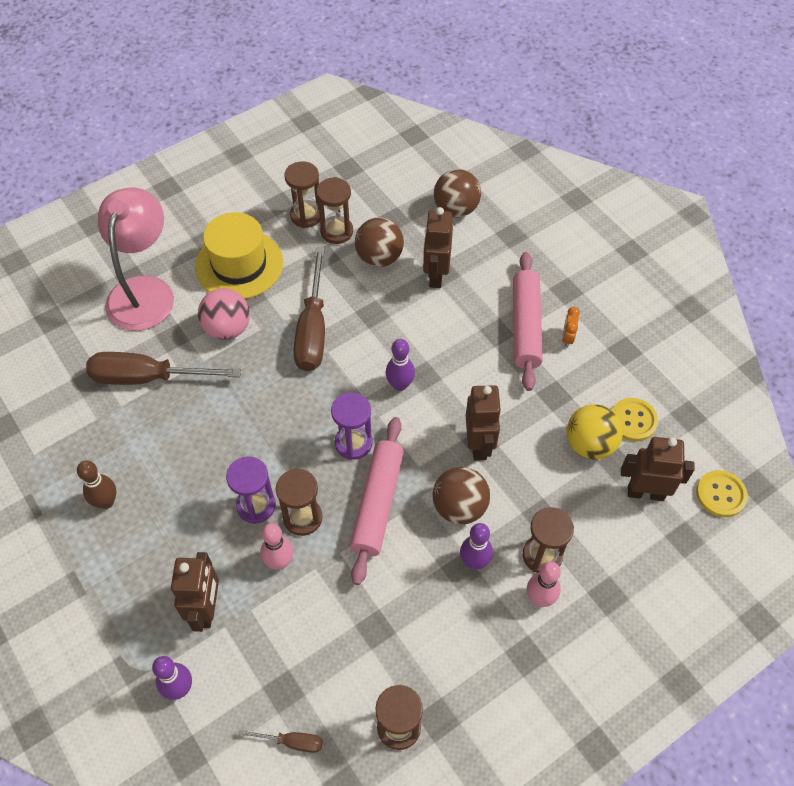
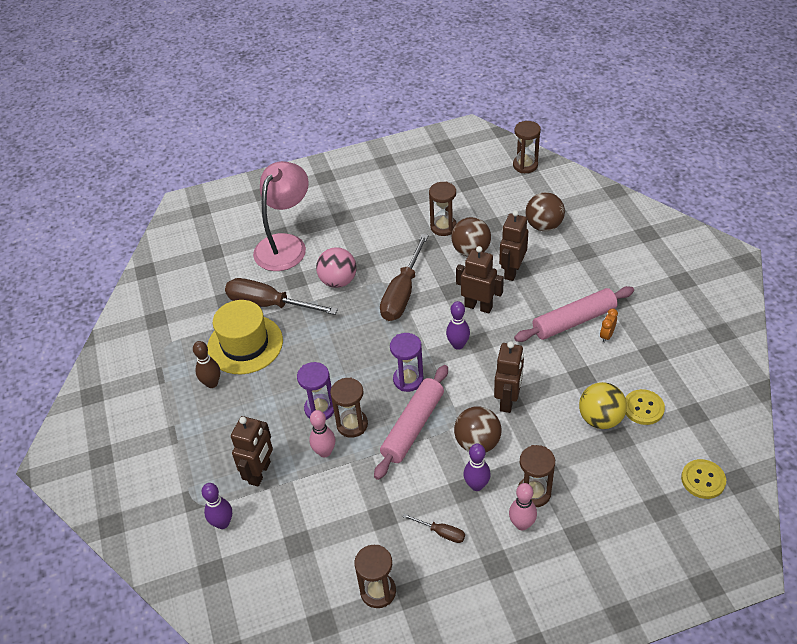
camera: 20 degrees right, 10 degrees down
(239, 264) = (361, 238): yellow hat -> yellow hat (245, 344)
(291, 742) = (293, 581): brown screwdriver -> brown screwdriver (441, 532)
(306, 215) = (423, 212): brown hourglass -> brown hourglass (525, 165)
(525, 326) = (574, 321): pink rolling pin -> pink rolling pin turned 45 degrees clockwise
(645, 492) = (636, 464): brown robot -> brown robot (478, 306)

